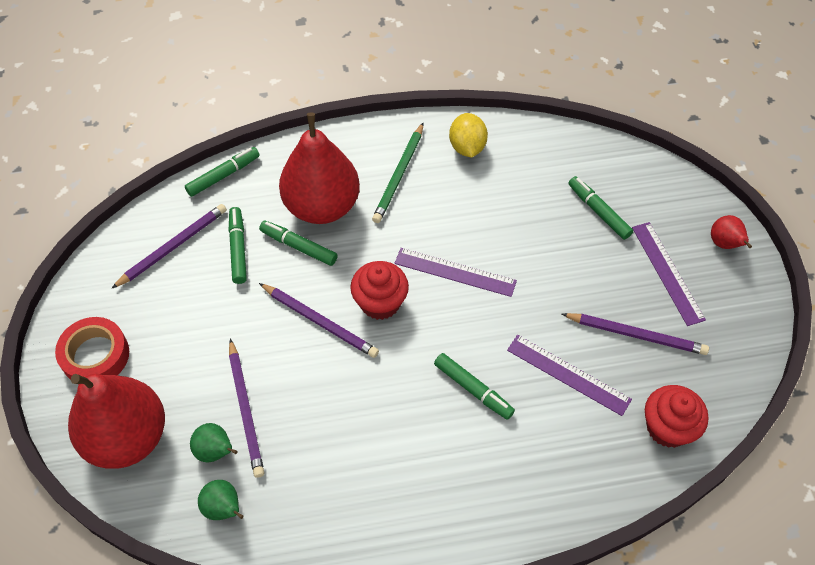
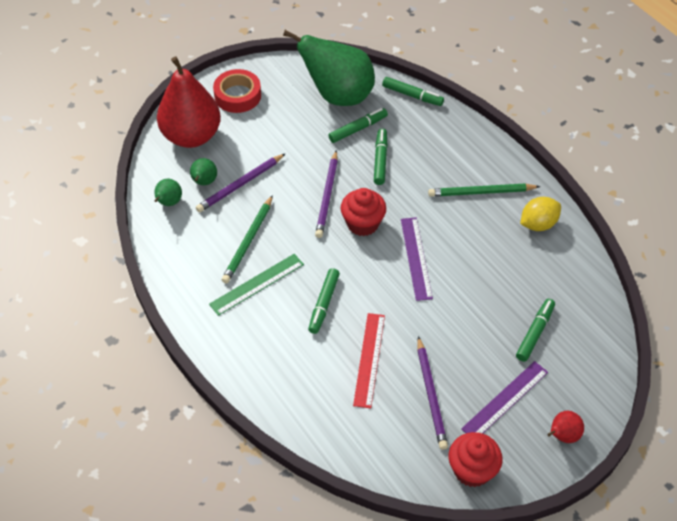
camera: 65 degrees right, 5 degrees down
(173, 247) = (338, 95): purple pencil -> green pear
(322, 206) = (423, 159): red pear -> none
(340, 435) = (248, 241): none -> green pencil
(410, 450) = (257, 284): none -> green ruler
(568, 374) = (369, 359): purple ruler -> red ruler
(667, 427) = (359, 440): red cupcake -> red cupcake (472, 470)

